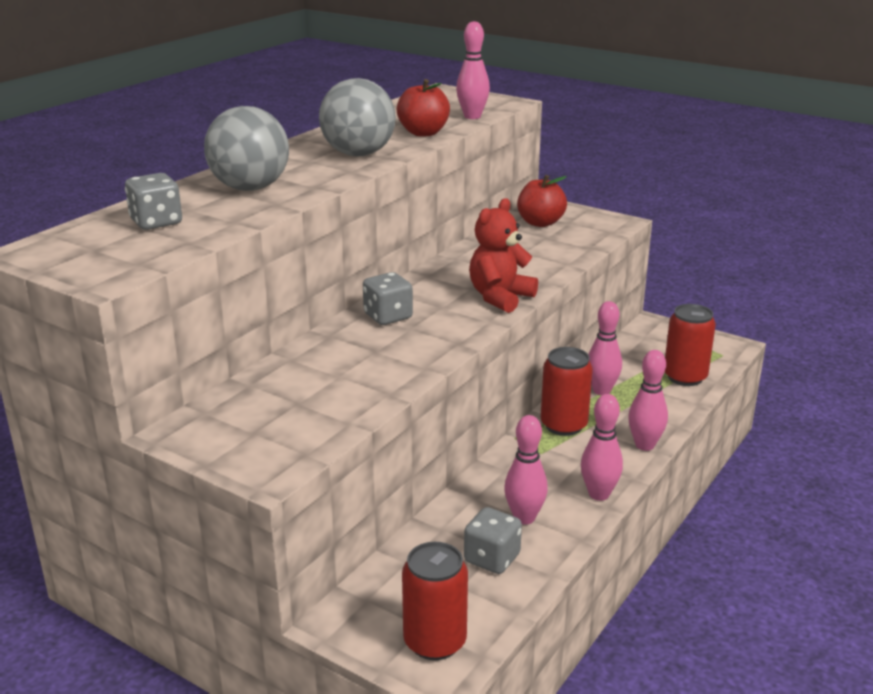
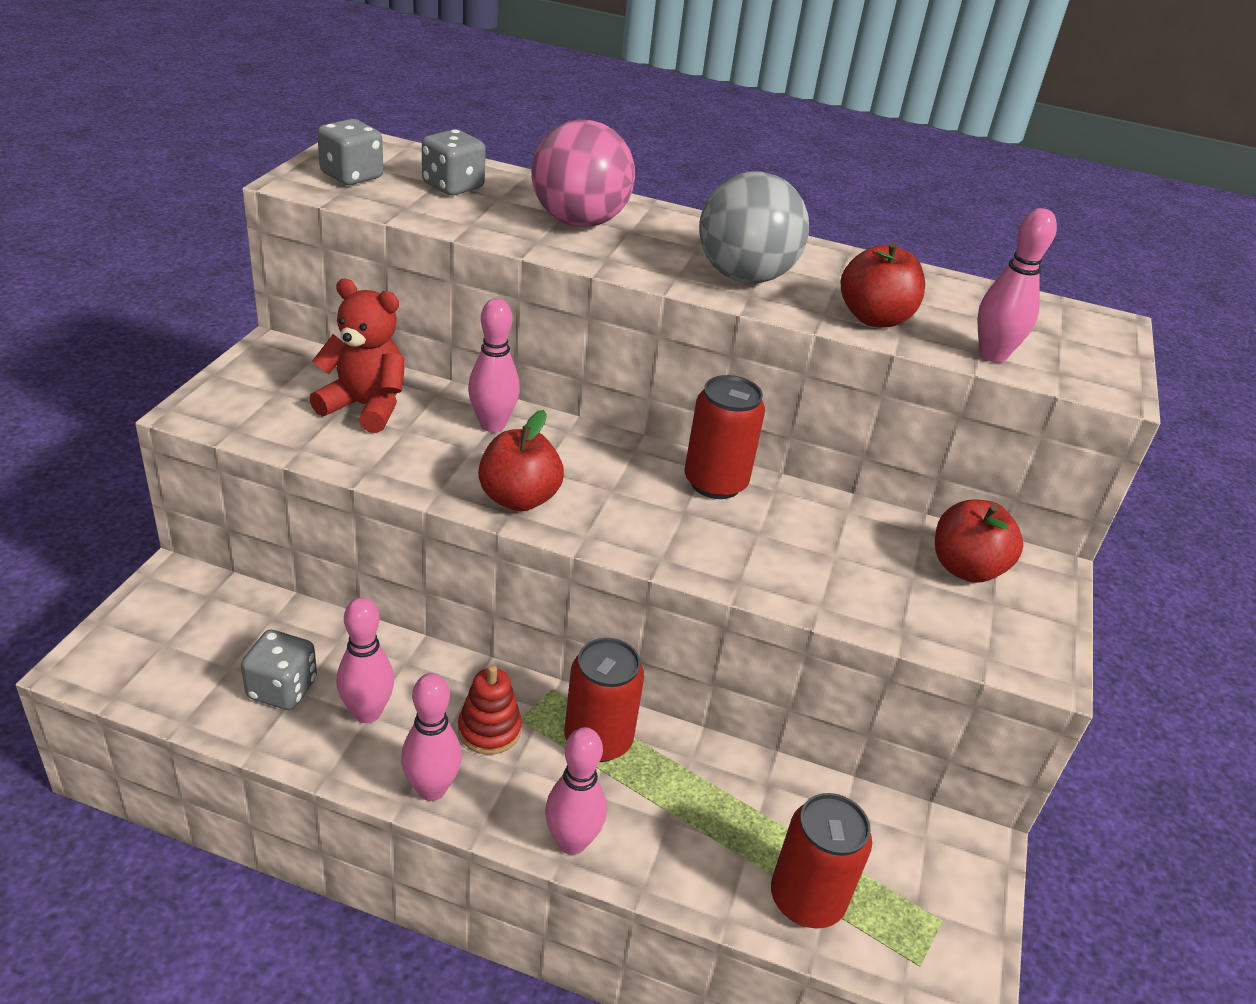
camera: 70 degrees right, 10 degrees up
(250, 188) = (579, 222): grey ball -> pink ball
(388, 316) = (565, 449): grey dice -> grey dice (351, 176)
(435, 642) = (137, 656): red can -> red can (715, 483)
(443, 338) = (519, 498): none -> red apple
(500, 297) = (662, 541): red teddy bear -> red teddy bear (365, 407)
(549, 466) = (489, 730): none -> red stacking toy
(601, 391) = (713, 781): pink bowling pin -> pink bowling pin (492, 425)

